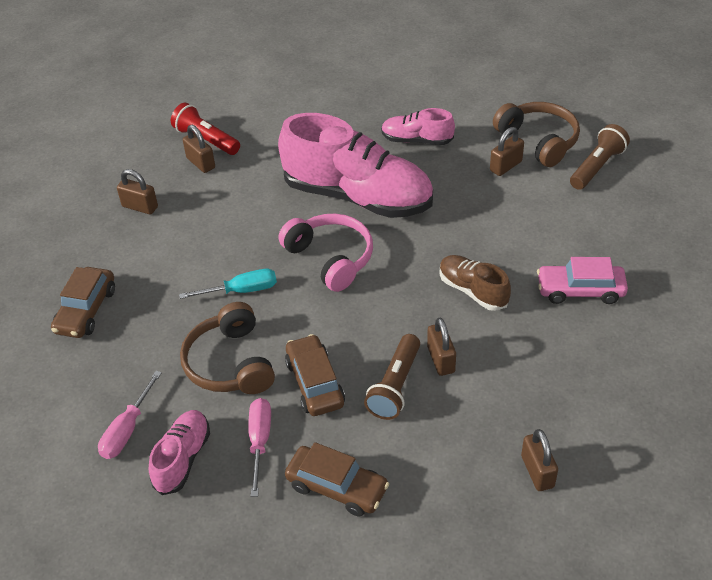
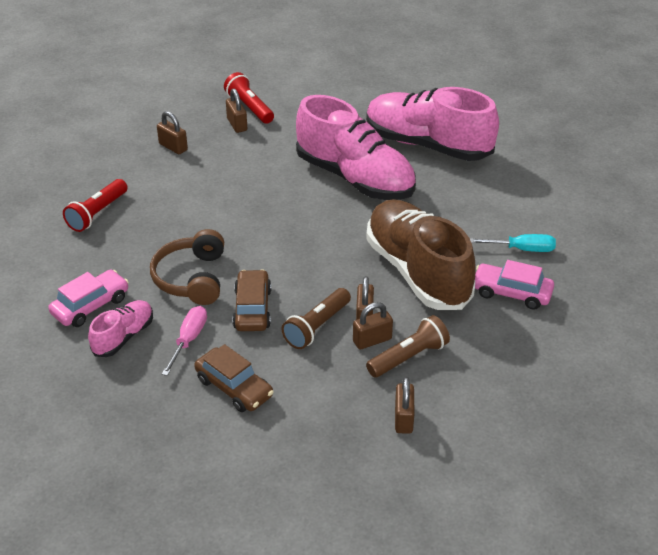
camera: 15 degrees right, 5 degrees down
(86, 310) = (97, 213): brown car -> red flashlight
(127, 430) = (91, 306): pink screwdriver -> pink car
(242, 290) = (225, 227): turquoise screwdriver -> turquoise screwdriver (522, 249)
(331, 258) = (310, 220): pink headphones -> none
(416, 140) = (427, 145): pink shoe -> pink shoe, size x2.08
(472, 291) = (417, 271): brown shoe -> brown shoe, size x2.08
(505, 166) = (495, 182): brown padlock -> brown padlock (372, 340)
(538, 141) = (535, 168): brown headphones -> none
(597, 167) = (578, 200): brown flashlight -> brown flashlight (409, 357)

